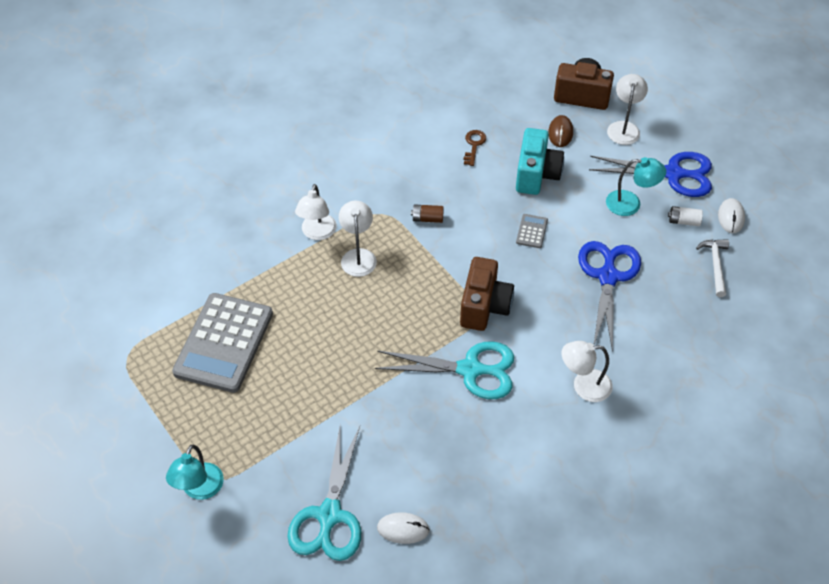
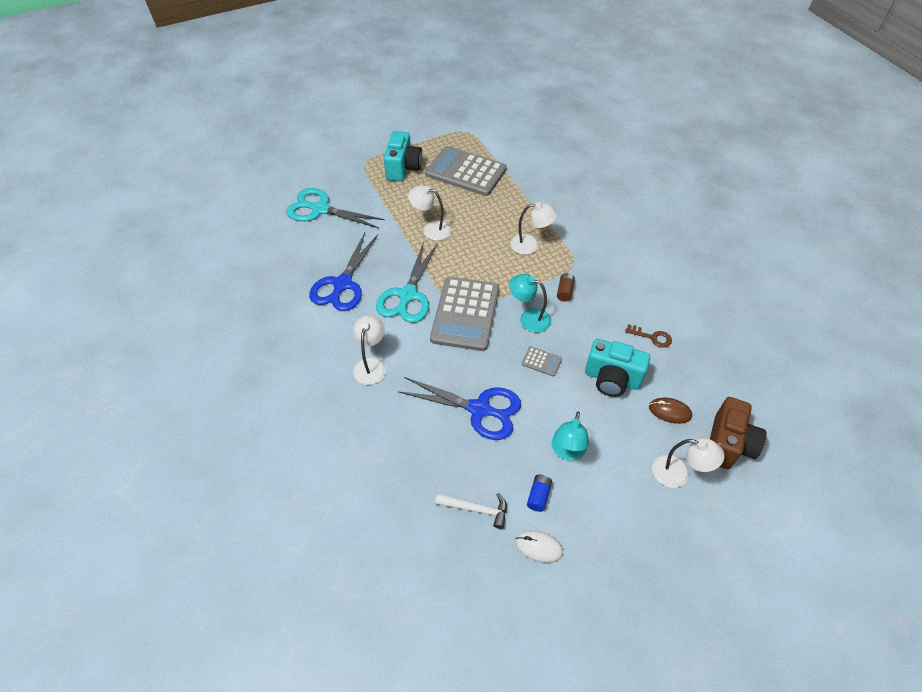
camera: 100 degrees right, 0 degrees up
(199, 489) = (360, 157): turquoise lamp -> turquoise lamp (528, 318)
(222, 424) = (403, 168): none -> turquoise camera
(317, 233) = (557, 224): white lamp -> white lamp (431, 229)
(403, 529) = (296, 242): white mouse -> none
(484, 306) = (465, 314): brown camera -> grey calculator
(673, 174) = (607, 505): blue scissors -> blue scissors (342, 284)
(683, 221) = (538, 496): white battery -> blue battery

